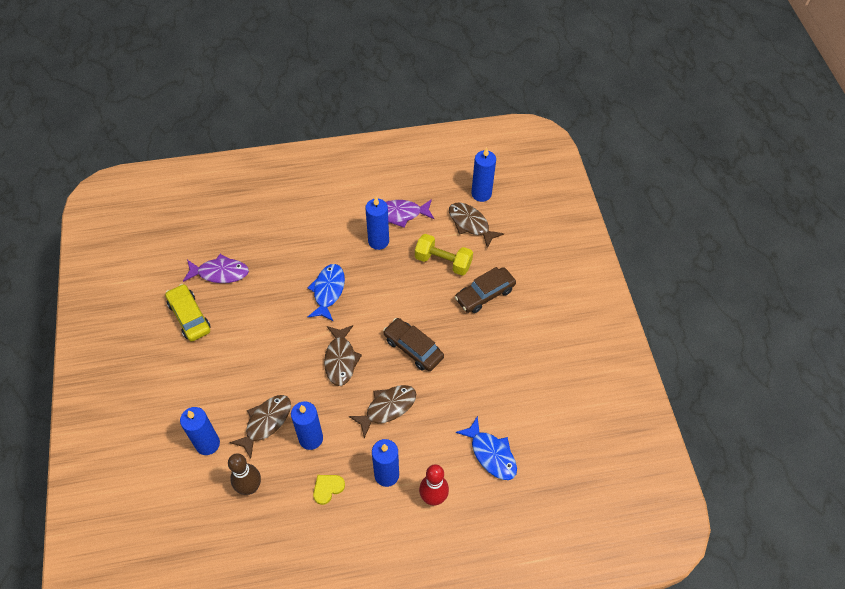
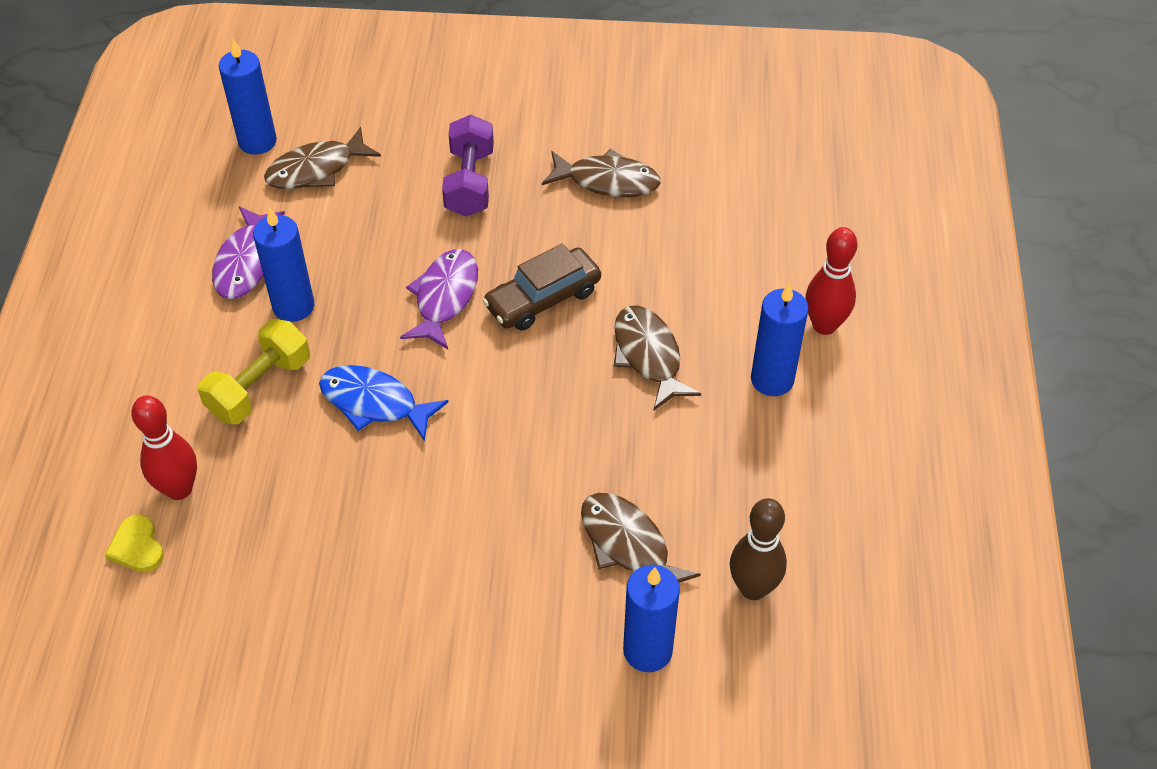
camera: 75 degrees left, 5 degrees down
(189, 317) = (341, 655): yellow car -> none
(220, 273) = (253, 584): purple fish -> purple fish (445, 297)
(264, 230) = (179, 489): none -> red bowling pin
(311, 438) = (678, 478): blue candle -> none
(327, 488) = (779, 467): yellow heart -> yellow heart (137, 546)
(340, 359) = (531, 407): brown fish -> brown fish (607, 181)
(443, 262) = (380, 223): yellow dumbbell -> yellow dumbbell (259, 387)
(485, 294) = (470, 182): brown car -> purple dumbbell
(491, 454) = (765, 238): blue fish -> none

